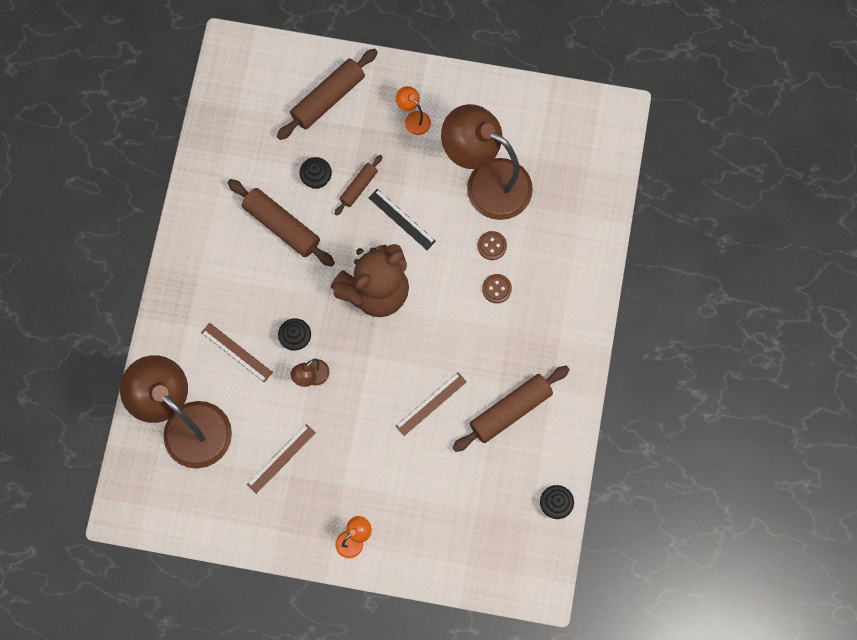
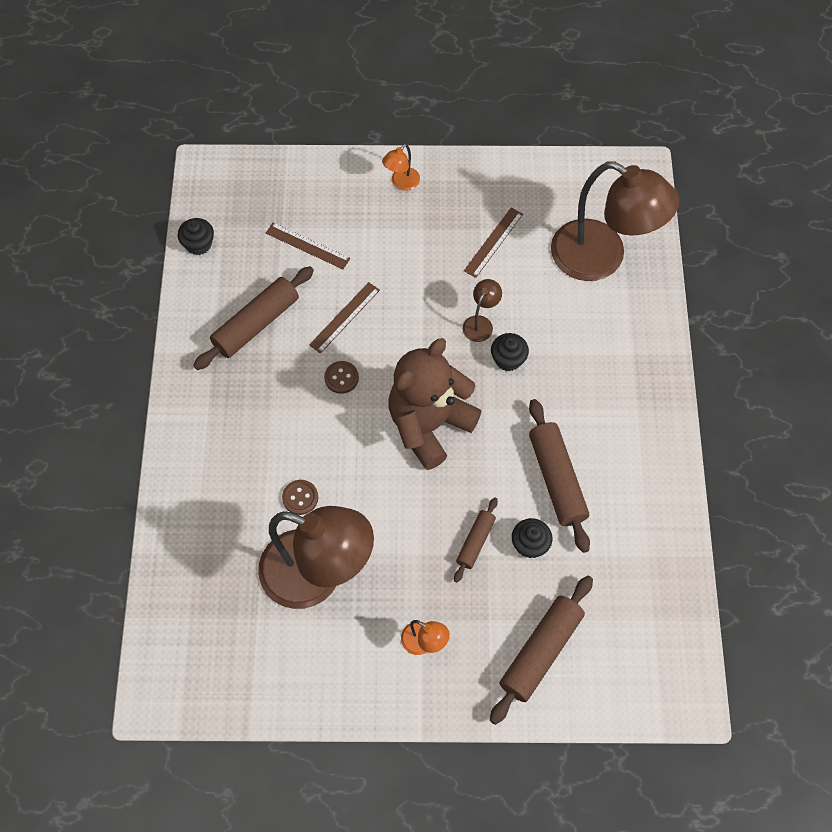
camera: 170 degrees right, 10 degrees down
(237, 352) = (569, 335): brown ruler -> brown ruler (307, 246)
(281, 226) = (557, 479): brown rolling pin -> brown rolling pin turned 45 degrees clockwise
(401, 219) = (415, 511): black ruler -> none
(496, 289) = (288, 449): brown button -> brown button (341, 378)

